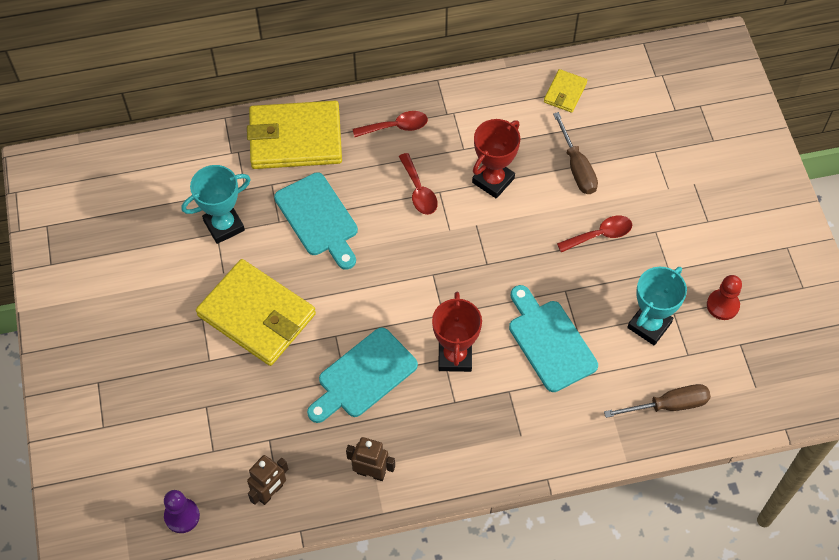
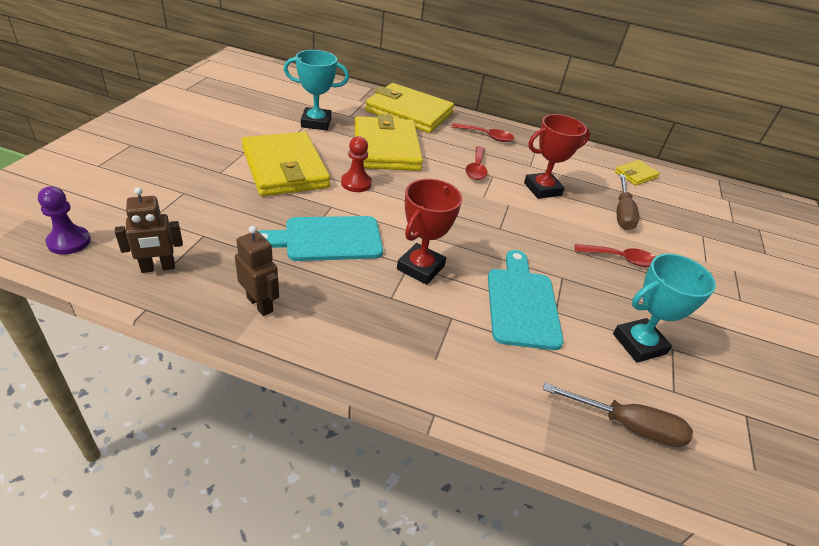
camera: 25 degrees right, 20 degrees down
(318, 218) = (386, 148): turquoise cutting board -> yellow wallet
(722, 305) = (735, 370): red pawn -> red pawn (356, 183)

